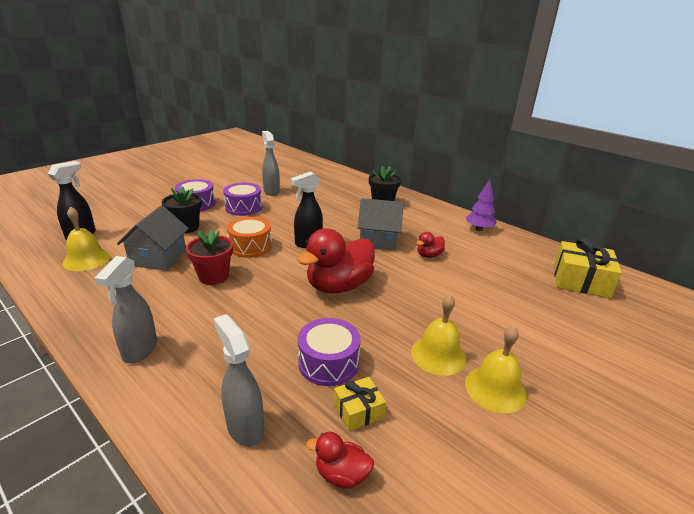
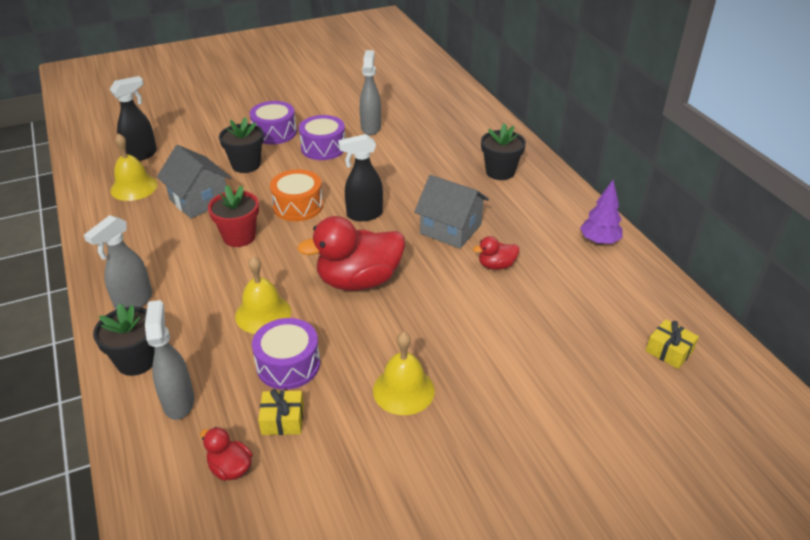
camera: 25 degrees right, 10 degrees up
(158, 258) = (199, 200): grey house -> grey house turned 75 degrees counterclockwise
(174, 402) = (136, 361): none -> black flower pot
(495, 389) = (432, 443): yellow bell -> yellow bell (263, 314)
(580, 281) = (669, 351): yellow gift -> yellow gift, size x0.54

